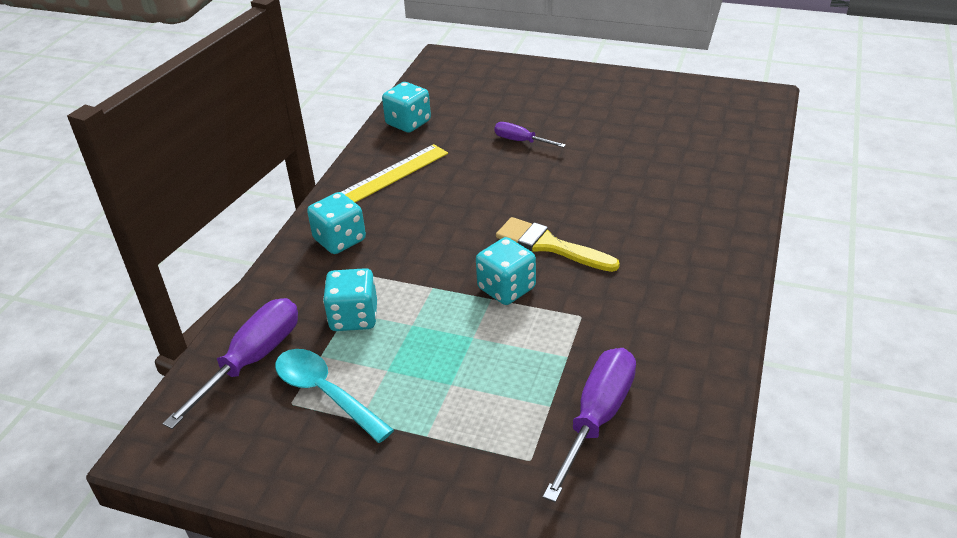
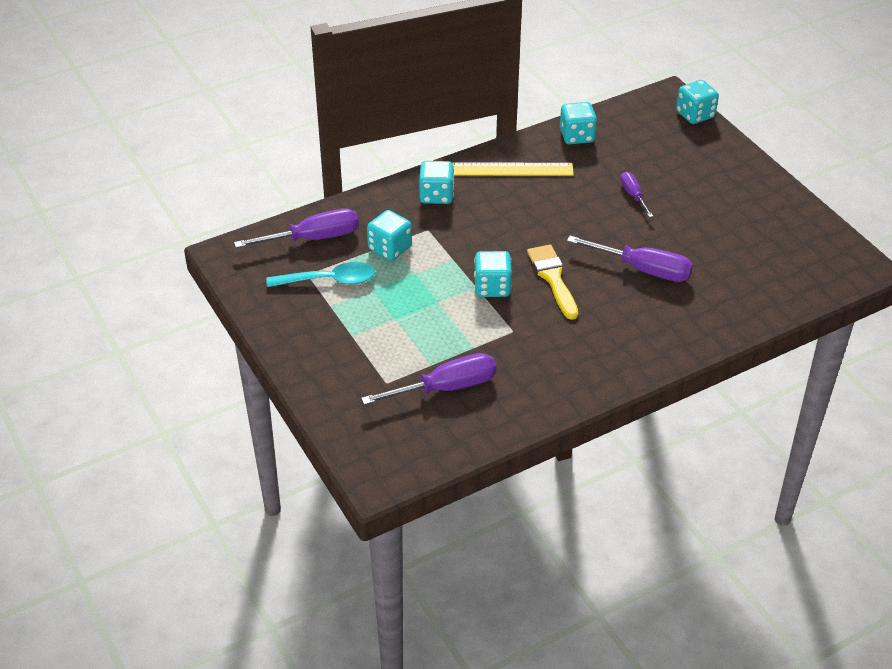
camera: 40 degrees right, 5 degrees up
(325, 393) = (329, 280): turquoise spoon -> turquoise spoon turned 90 degrees clockwise
(484, 61) = (695, 115): none -> turquoise dice
(613, 192) = (642, 269): none -> purple screwdriver

